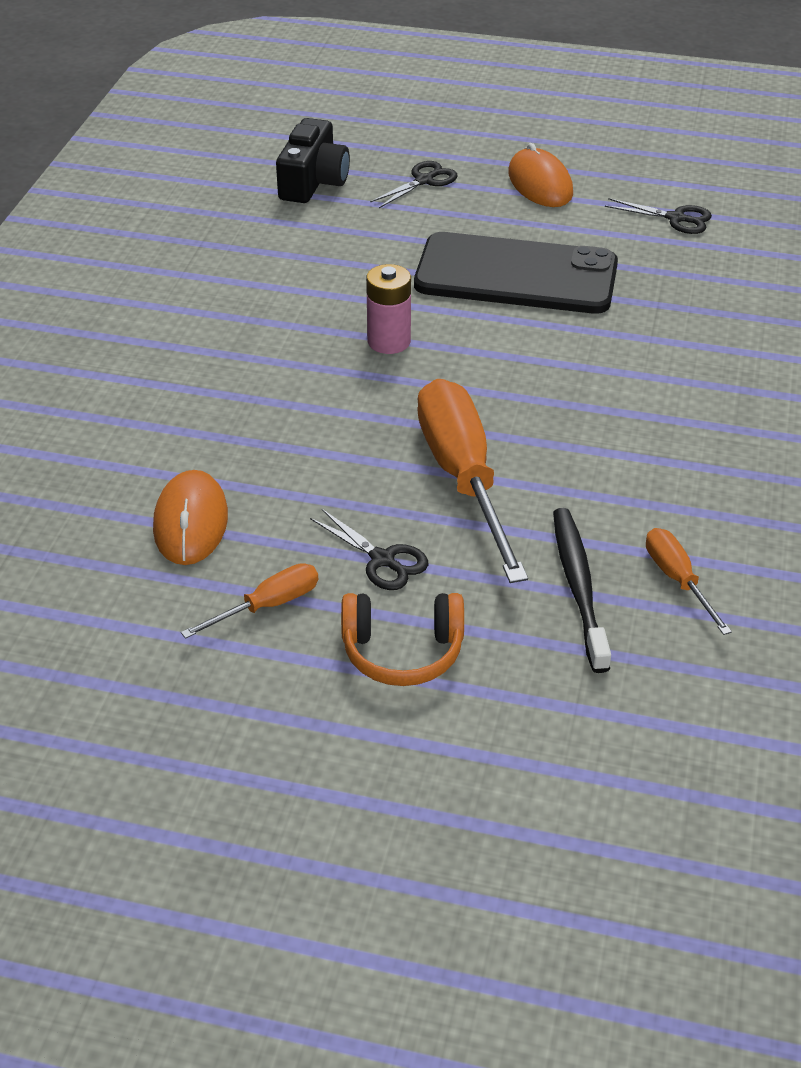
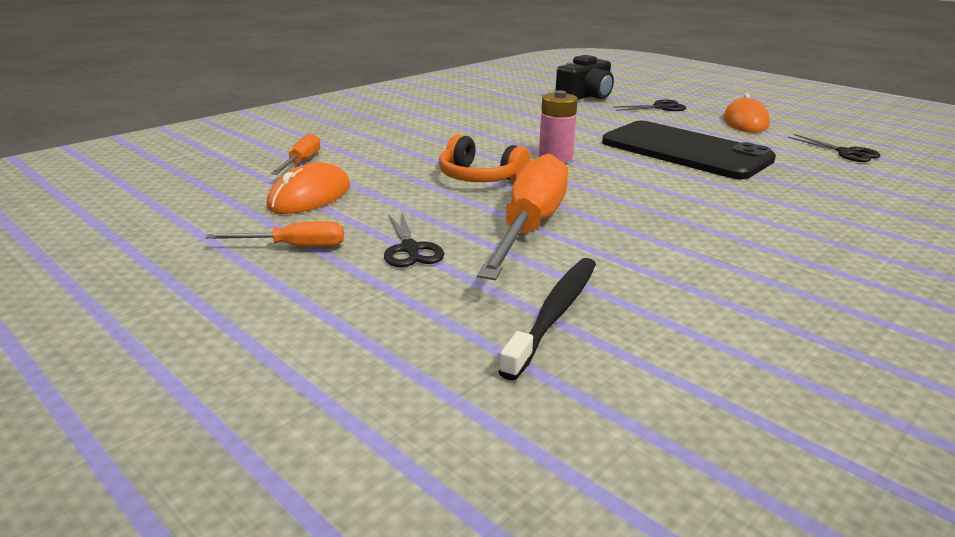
camera: 30 degrees right, 15 degrees down
(402, 651) = (352, 303): orange headphones -> orange headphones (479, 177)
(677, 580) = (660, 340): orange screwdriver -> orange screwdriver (301, 162)

